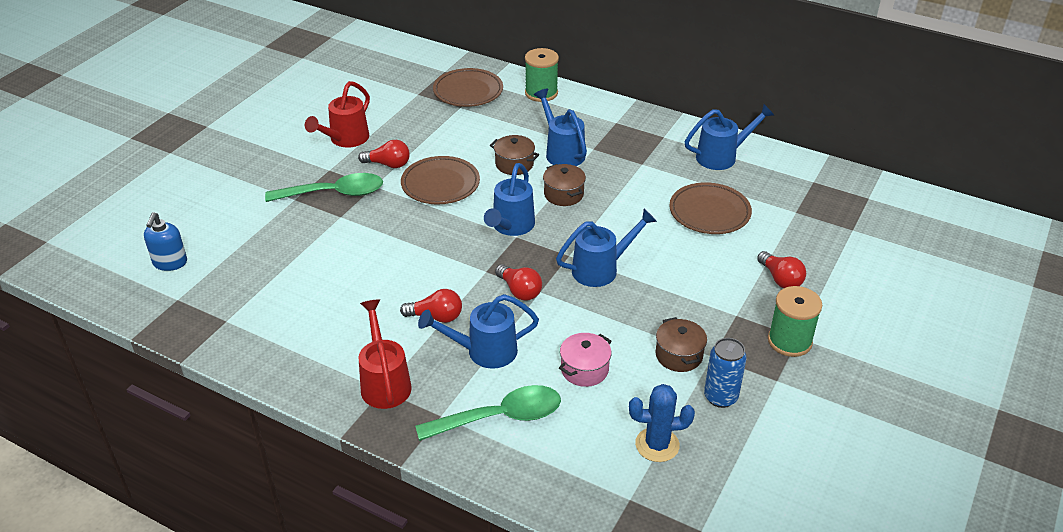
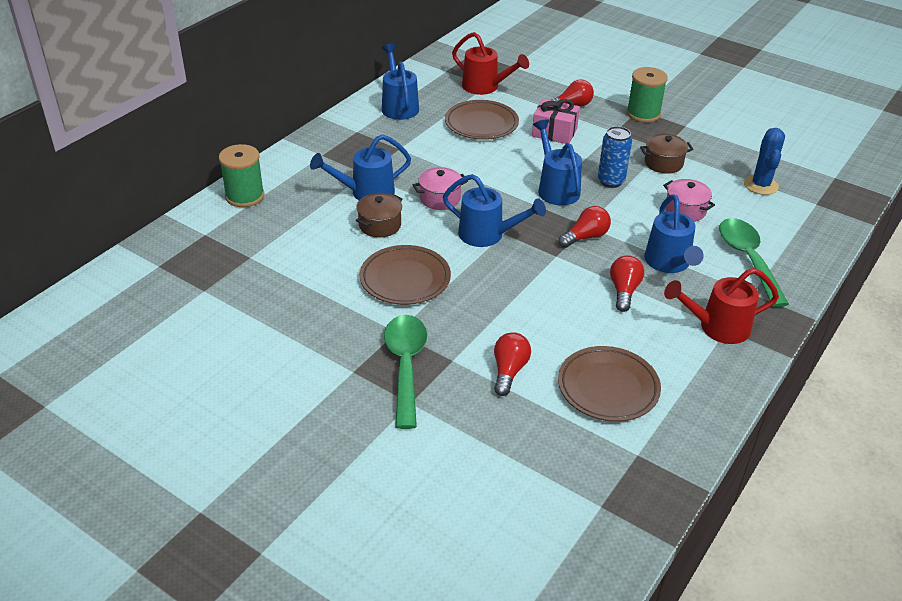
camera: 85 degrees left, 0 degrees up
(170, 263) = (529, 522): blue soap dispenser -> none
(345, 139) = (288, 356): red watering can -> red watering can (485, 87)
(388, 164) = (355, 319): red light bulb -> red light bulb (509, 371)
(468, 91) = (217, 249): brown plate -> brown plate (608, 388)
(563, 194) = (440, 198): brown pot -> pink pot
(713, 266) = (554, 132): none -> pink gift
(720, 397) = (706, 151): blue can -> blue can (611, 181)

